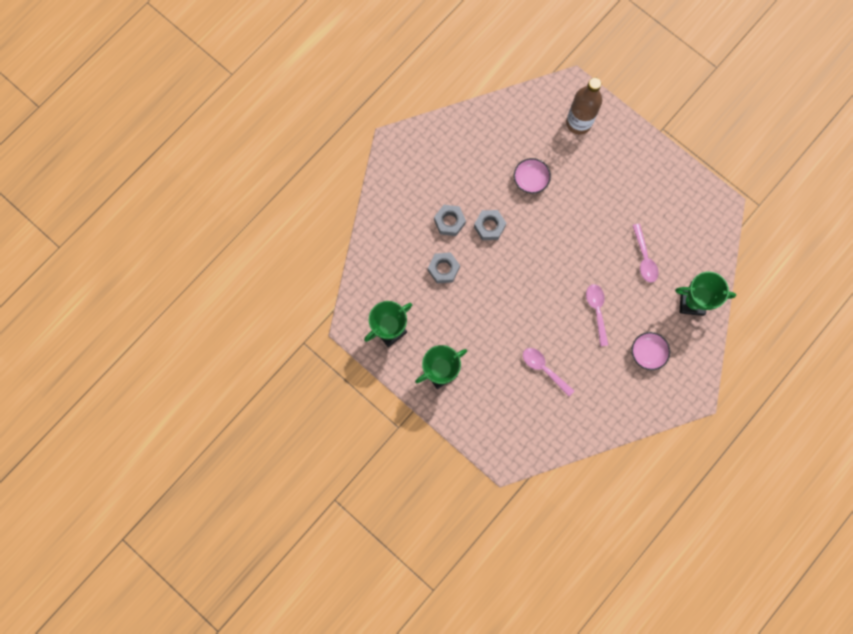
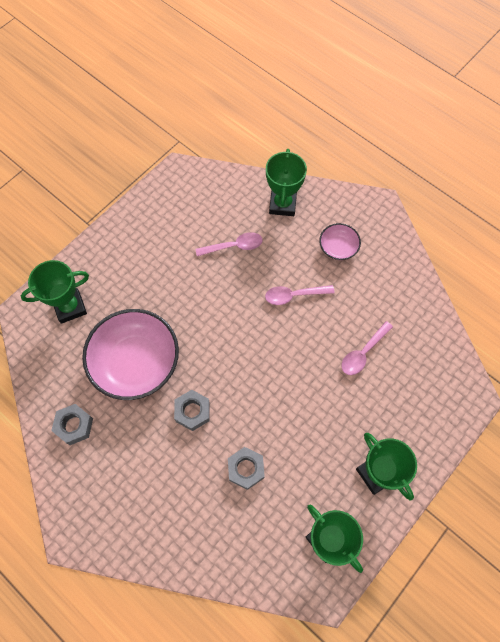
camera: 90 degrees left, 10 degrees down
(449, 222) = (184, 461): grey nut -> grey nut (74, 426)
(530, 180) = (136, 362): pink bowl -> pink bowl, size x2.09
(578, 123) = (70, 307): brown bottle -> green trophy

